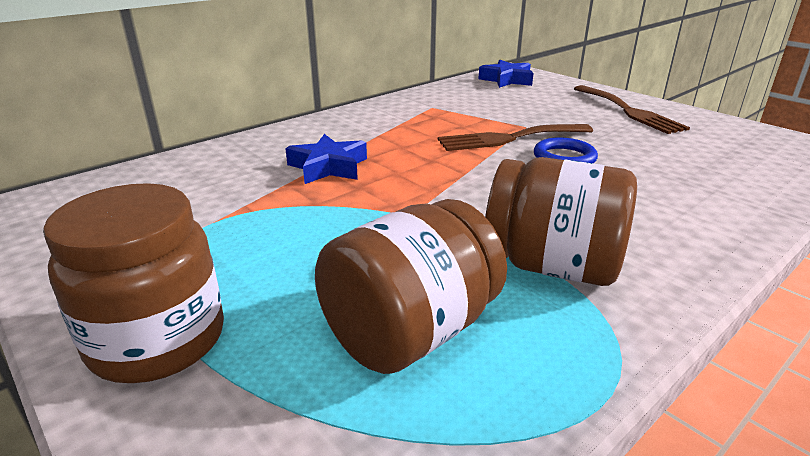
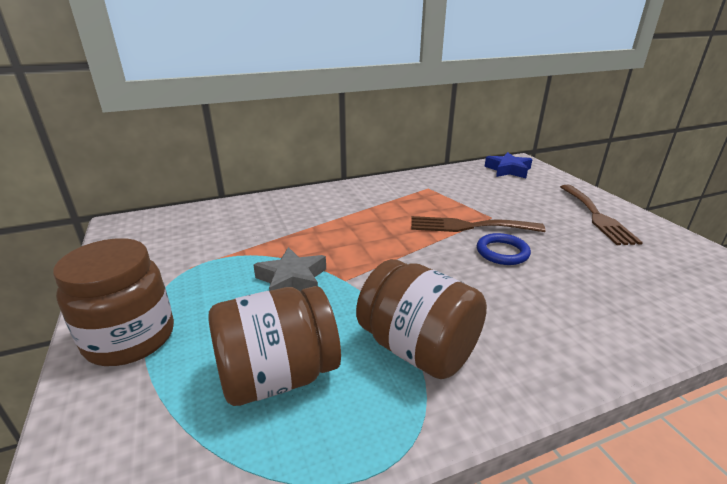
camera: 20 degrees right, 0 degrees up
(328, 167) = (317, 228): blue star -> none
(342, 227) = (292, 280): none -> grey star

